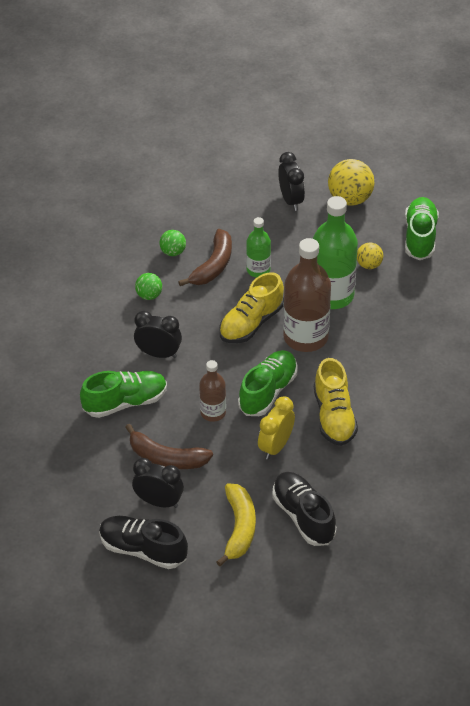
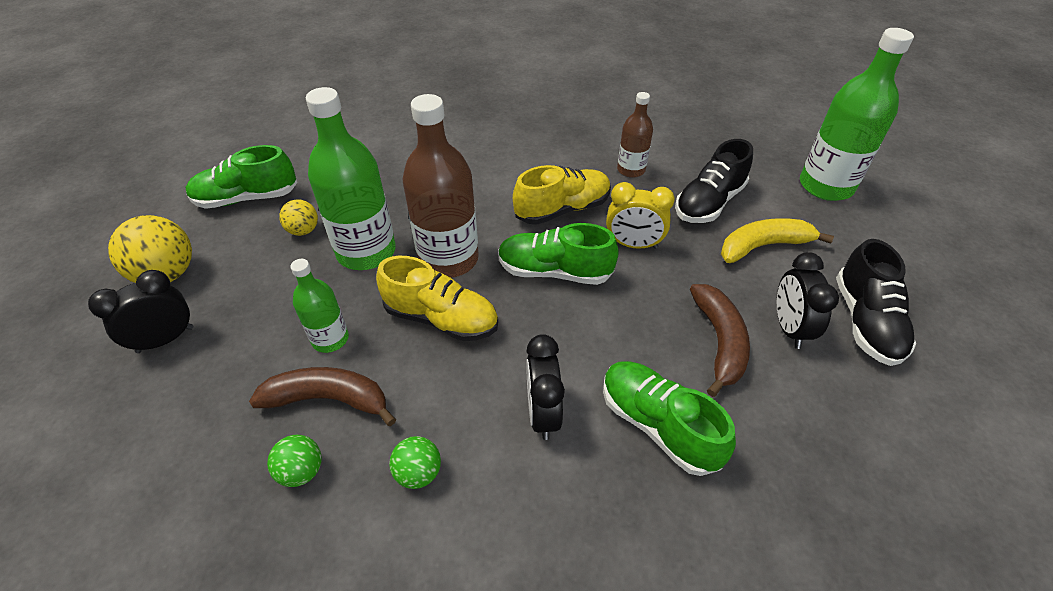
camera: 110 degrees left, 0 degrees up
(213, 412) = (617, 315): brown bottle -> brown bottle (631, 170)
(291, 615) = (825, 186): none -> green bottle

